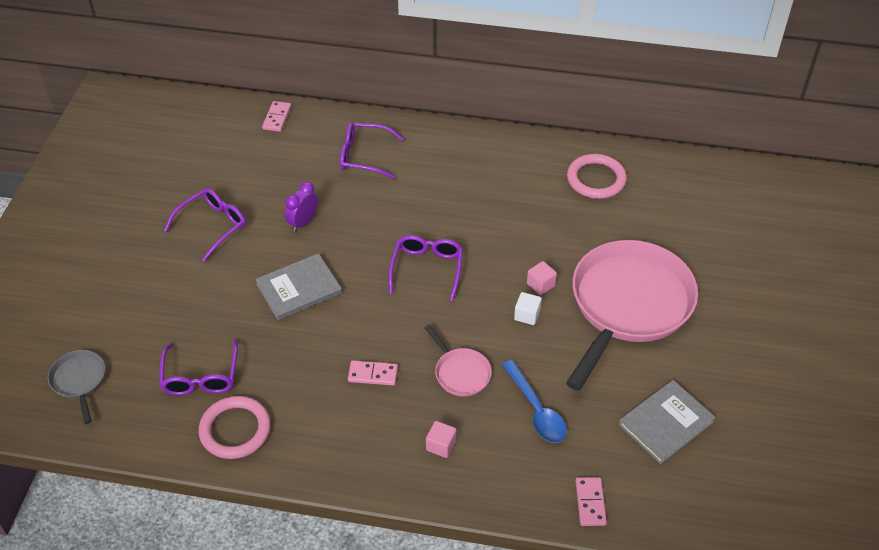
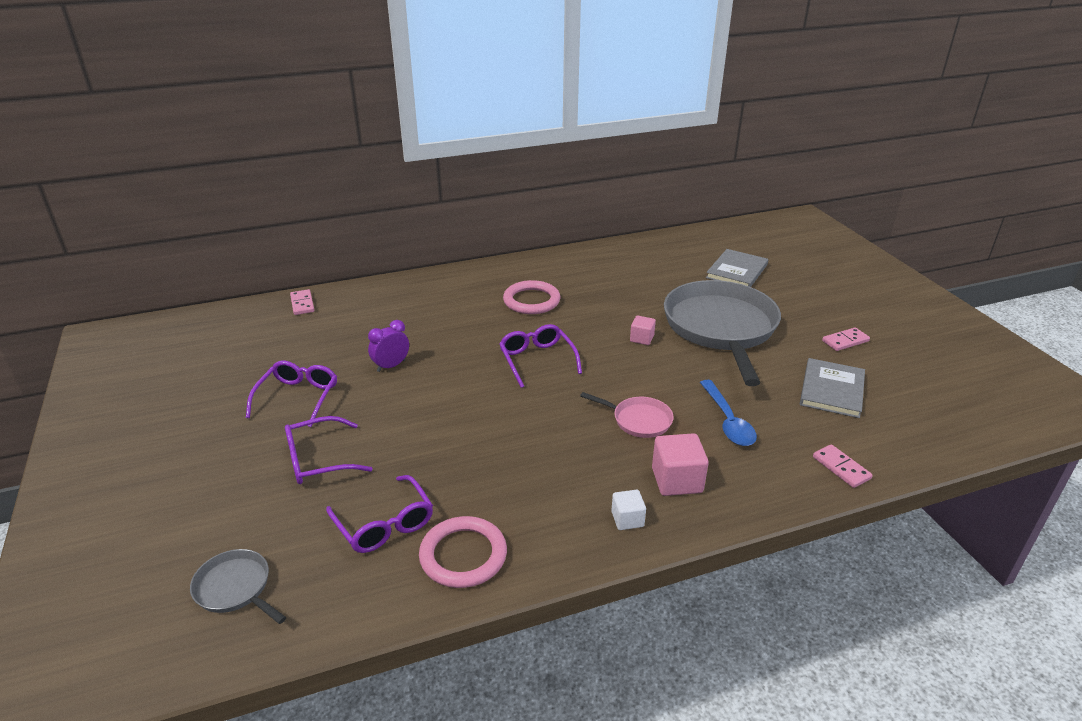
camera: 30 degrees left, 15 degrees down
(299, 289) = (430, 414): grey book -> grey book (737, 271)
(303, 222) = (391, 366): purple clock -> purple clock turned 45 degrees clockwise
(364, 156) = (409, 305): purple glasses -> purple glasses (318, 460)
(373, 374) = (561, 452): pink domino -> pink domino (845, 341)
(441, 445) = (677, 480): pink cube -> pink cube, size x1.68
(527, 315) = (652, 361): white cube -> white cube (627, 519)
(536, 410) = (728, 421): blue spoon -> blue spoon turned 45 degrees clockwise
(596, 179) = (615, 265): pink ring -> pink ring (531, 301)
(628, 305) = (721, 328): pink pan -> grey pan

